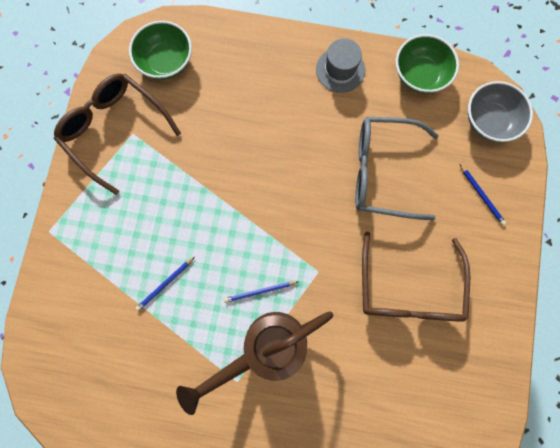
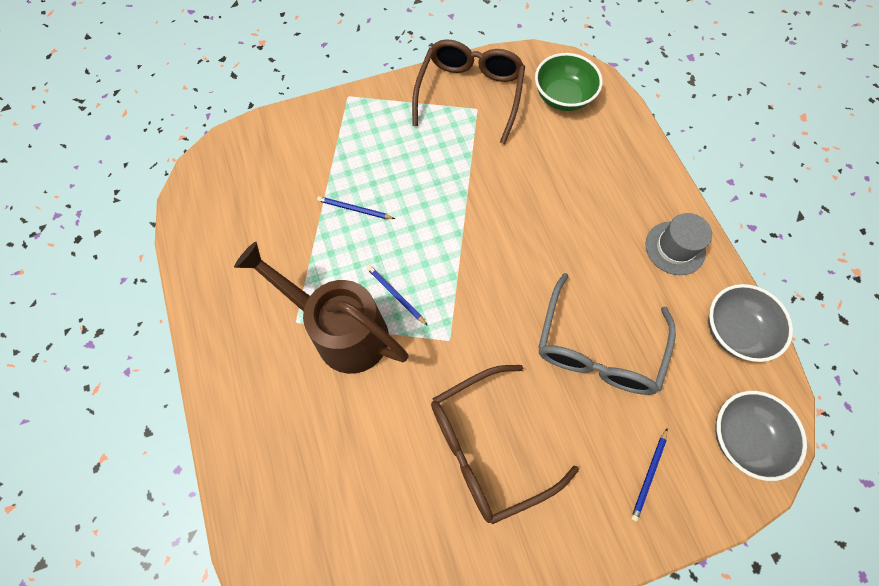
camera: 60 degrees right, 10 degrees down
(382, 172) = (597, 349): grey glasses -> grey glasses turned 135 degrees counterclockwise
(420, 75) = (734, 331): green bowl -> grey bowl

